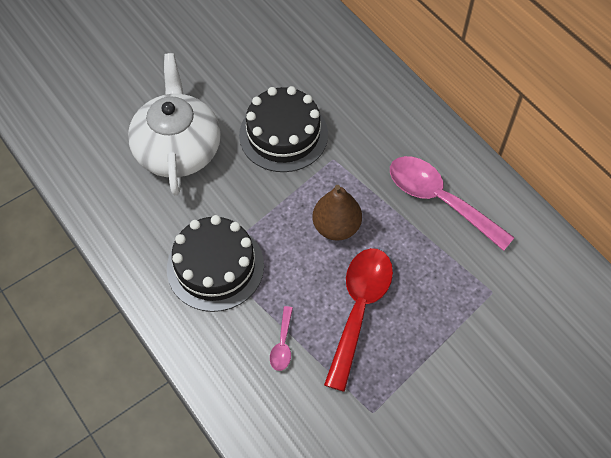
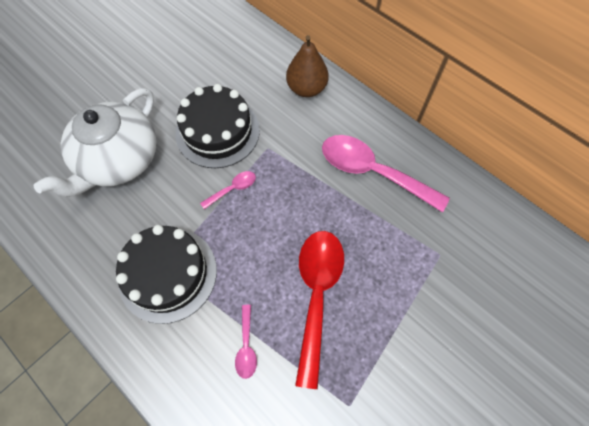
camera: 10 degrees left, 5 degrees up
(178, 149) = (118, 160): white teapot -> white teapot turned 135 degrees counterclockwise
(291, 195) = (233, 189): none -> pink spoon
(336, 227) = (281, 213): brown pear -> brown pear (306, 89)

